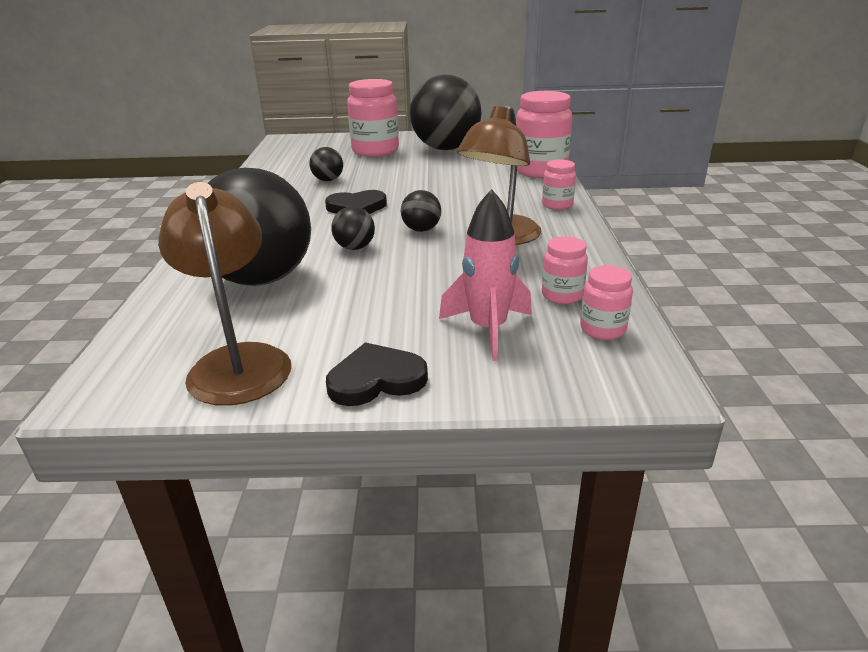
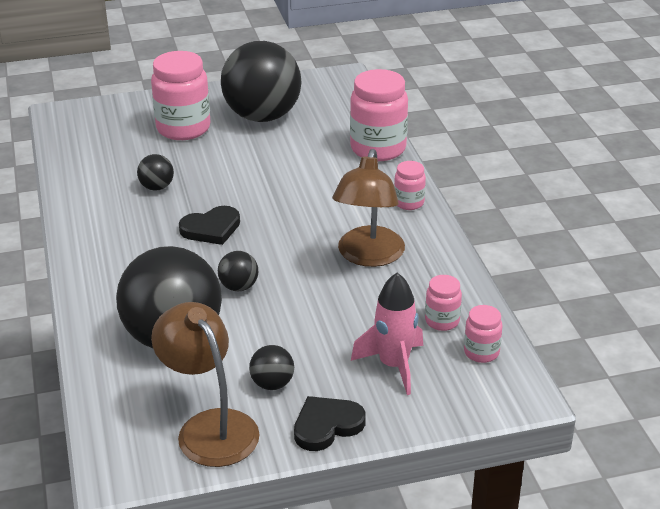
camera: 15 degrees left, 5 degrees up
(421, 230) = (291, 254): black ball -> black ball (272, 384)

